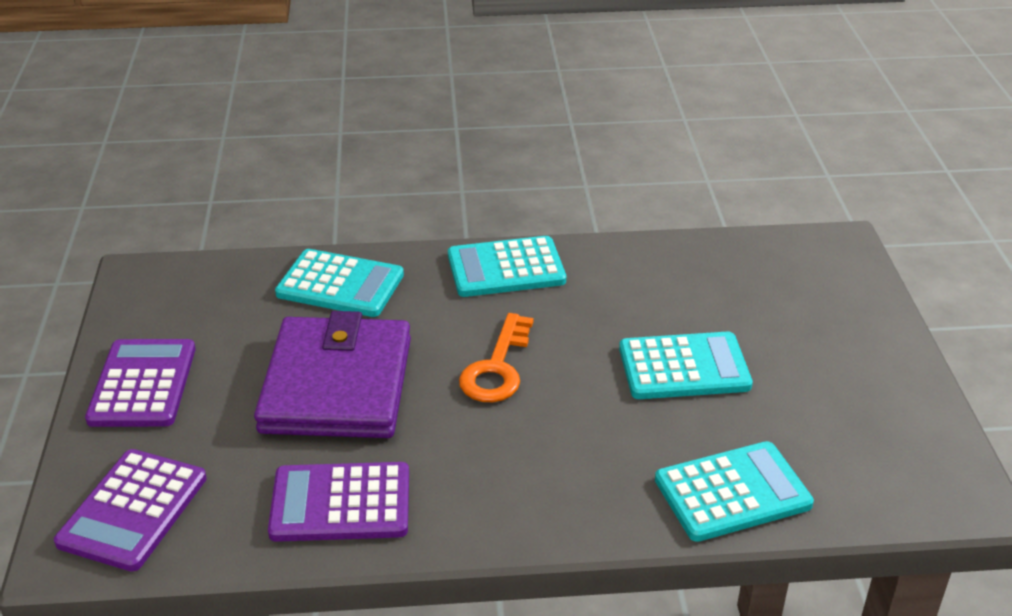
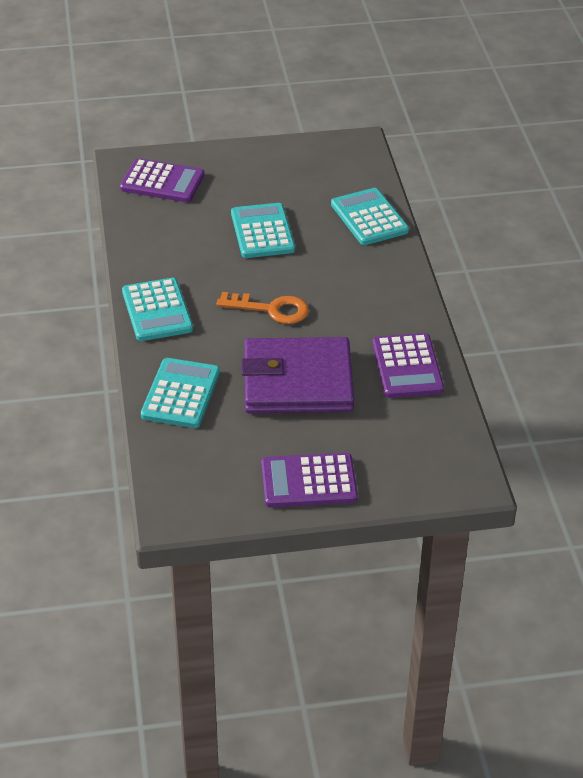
camera: 95 degrees left, 5 degrees up
(133, 510) = (431, 459): purple calculator -> purple calculator (162, 182)

